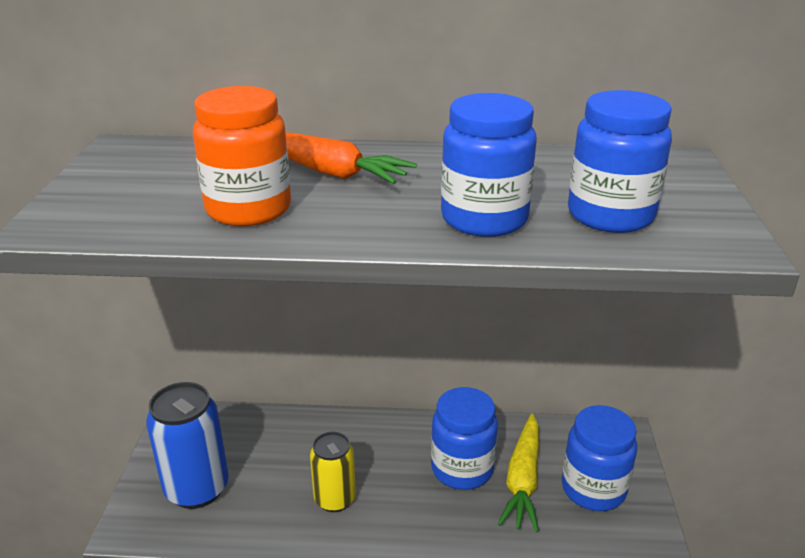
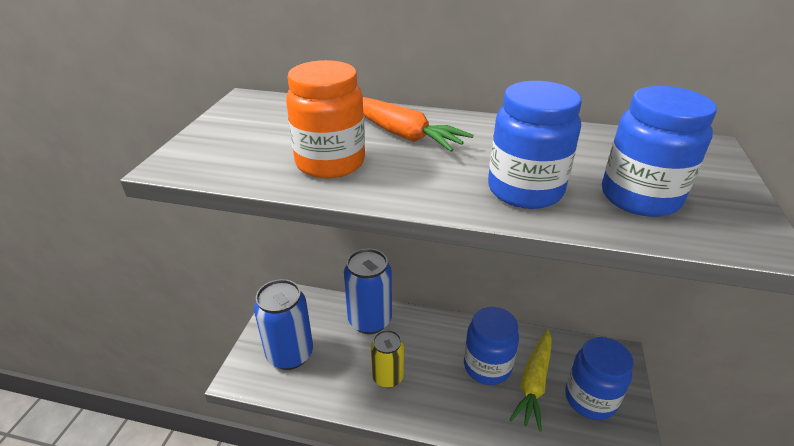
camera: 10 degrees right, 5 degrees up
(300, 433) = (370, 320): none -> blue can

